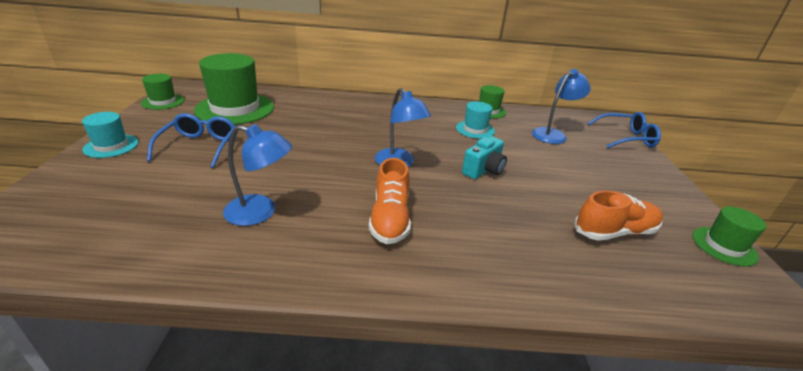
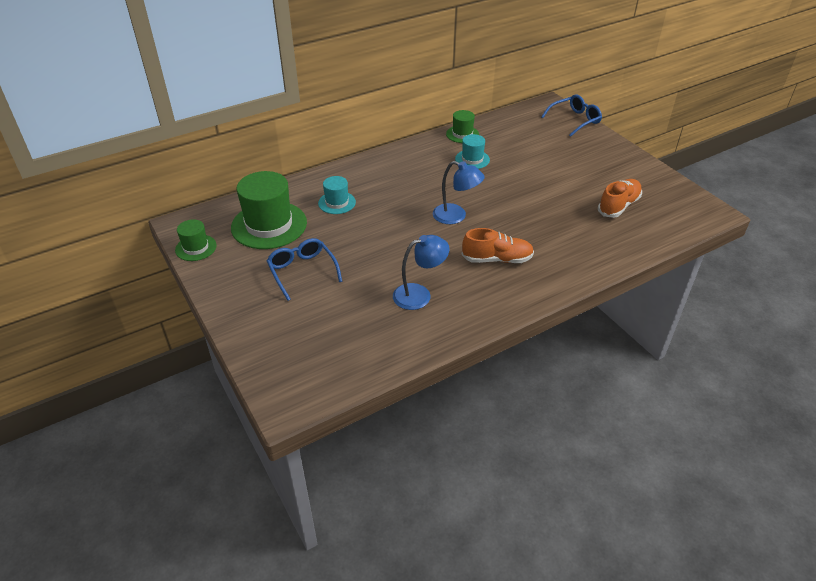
camera: 30 degrees left, 10 degrees up
(111, 146) = (236, 304): turquoise hat -> turquoise hat (337, 203)
(390, 219) = (497, 259): orange shoe -> orange shoe turned 60 degrees counterclockwise
(483, 170) = (513, 195): turquoise camera -> none
(553, 134) = (527, 139): blue lamp -> none
(724, 246) = (674, 188): green hat -> none

